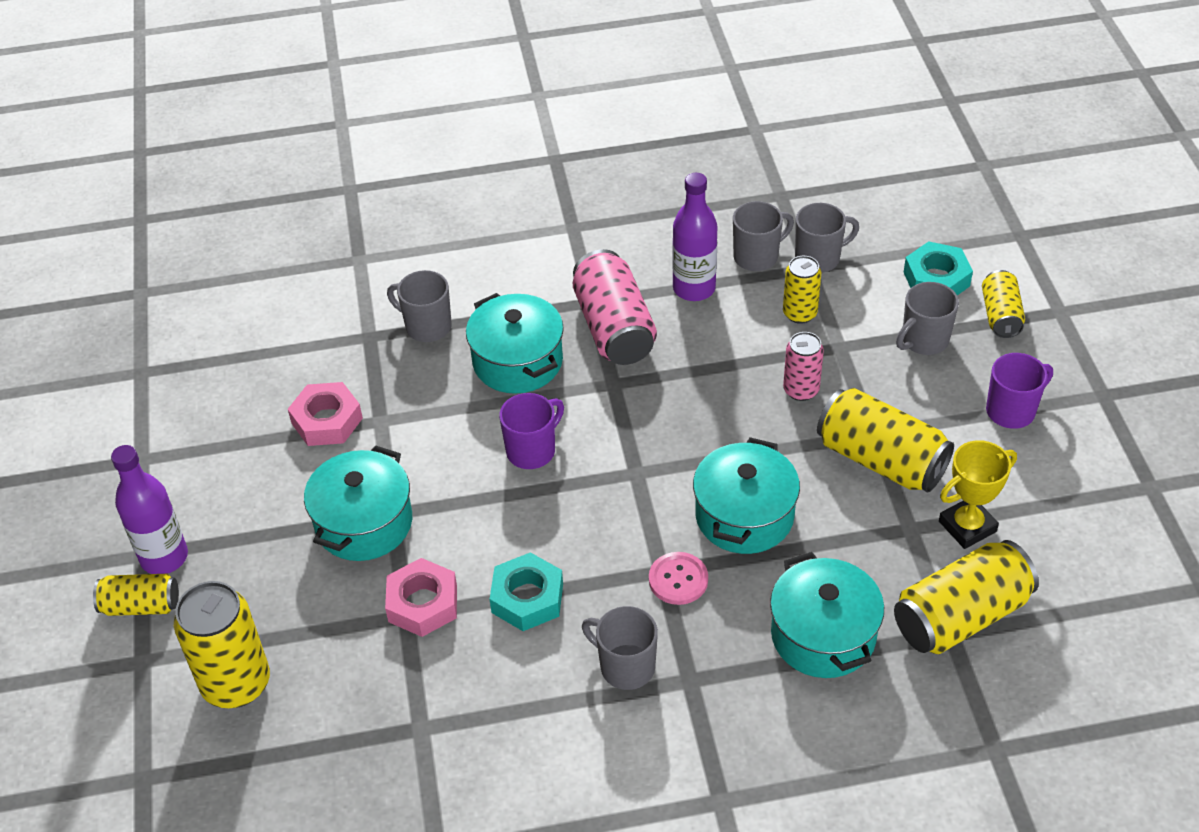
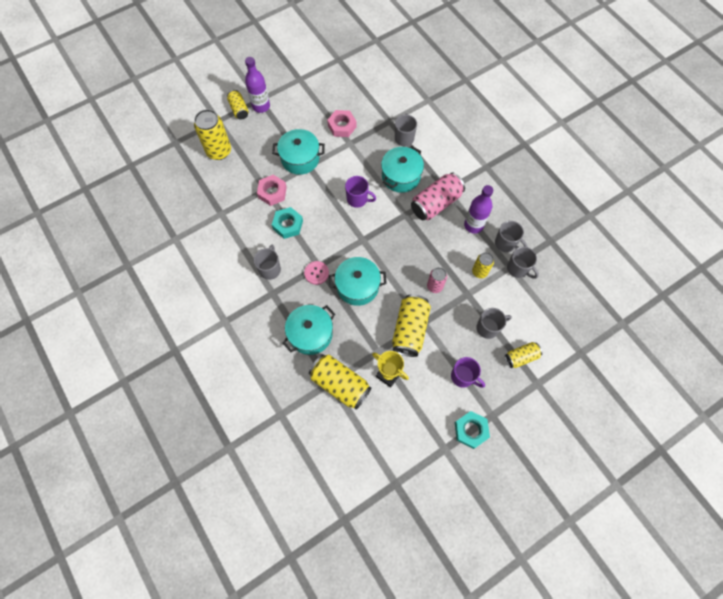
camera: 65 degrees right, 20 degrees up
(924, 341) = (488, 328): grey mug -> grey mug turned 135 degrees clockwise
(936, 279) = (530, 322): turquoise nut -> turquoise nut (470, 430)

